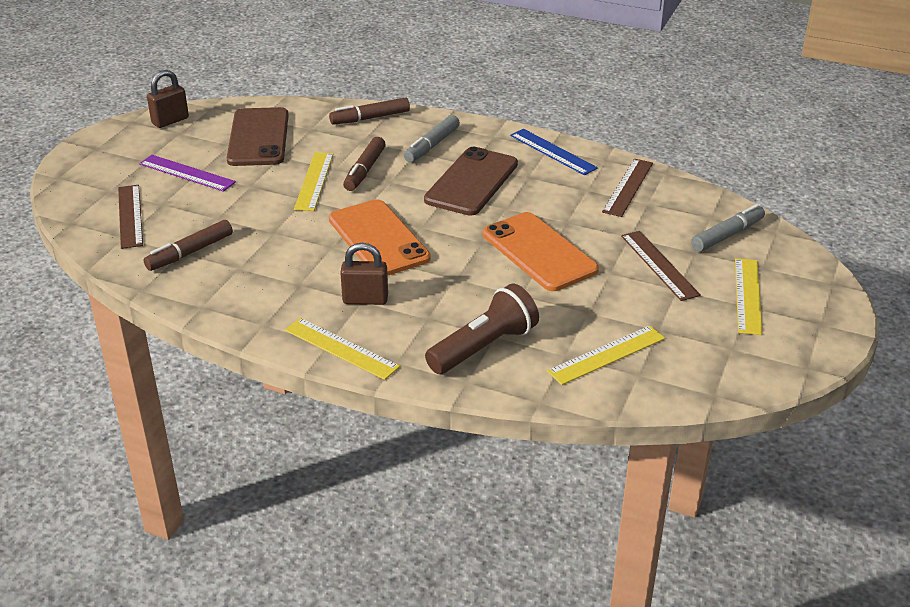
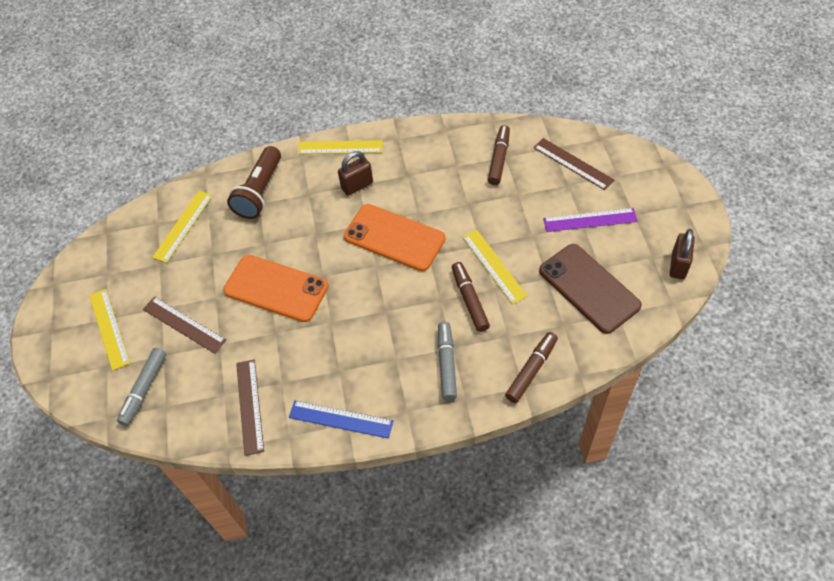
camera: 150 degrees right, 20 degrees up
(471, 182) = (378, 336): brown phone -> none

